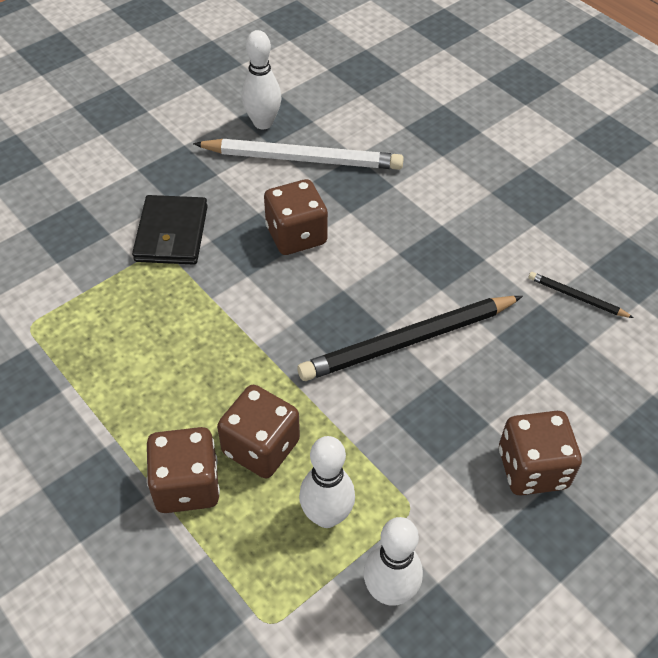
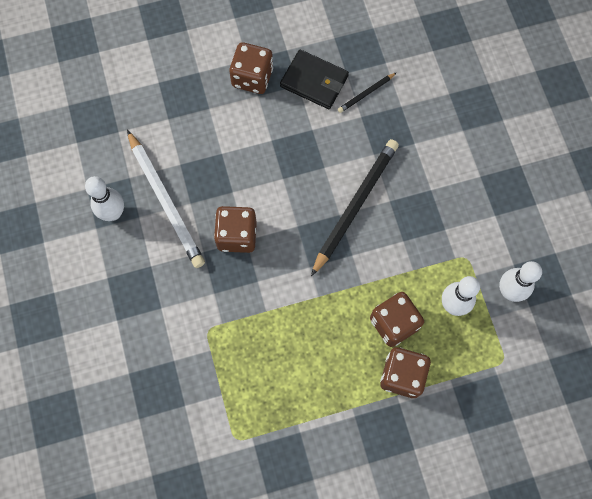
camera: 65 degrees left, 20 degrees up
(171, 233) = (195, 317): black wallet -> black wallet (314, 81)
(302, 159) = (165, 201): white pencil -> white pencil turned 120 degrees clockwise
(408, 341) = (355, 206): black pencil -> black pencil turned 150 degrees counterclockwise
(532, 468) = (468, 182): brown dice -> brown dice (252, 77)

